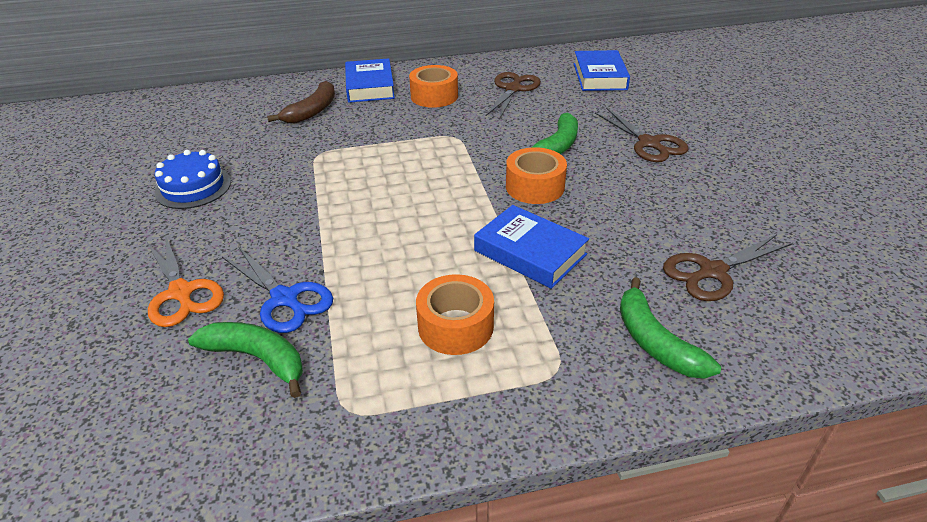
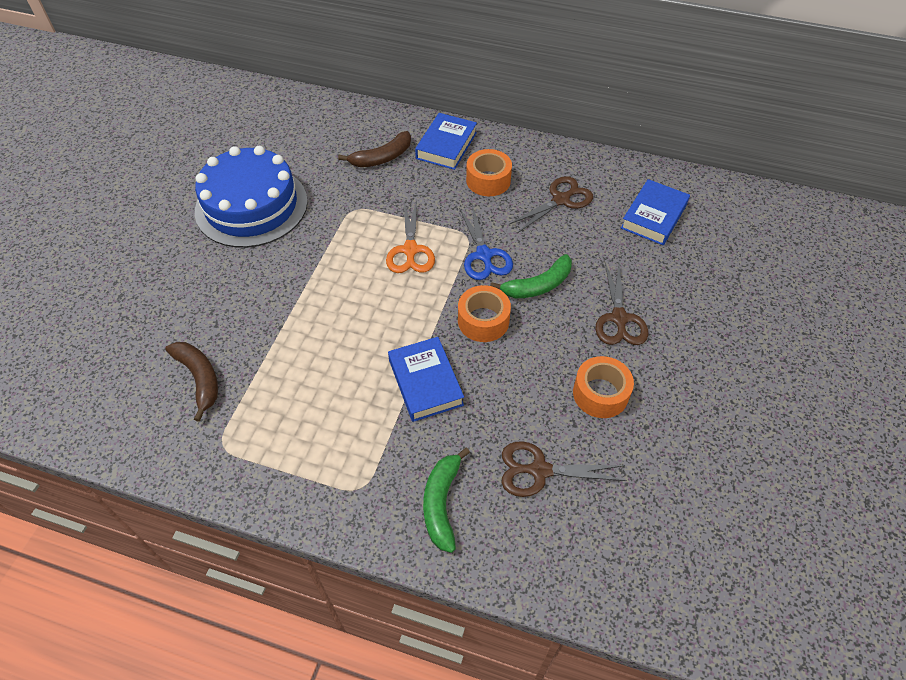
camera: 30 degrees right, 15 degrees up
(181, 292) = (190, 302): orange scissors -> orange scissors (410, 250)
(193, 187) = (251, 206): blue cake -> blue cake, size x1.92
(257, 358) = (199, 378): green banana -> brown banana
(284, 298) = (244, 339): blue scissors -> blue scissors (484, 255)
(455, 326) = (327, 418): orange tape -> orange tape (600, 393)

